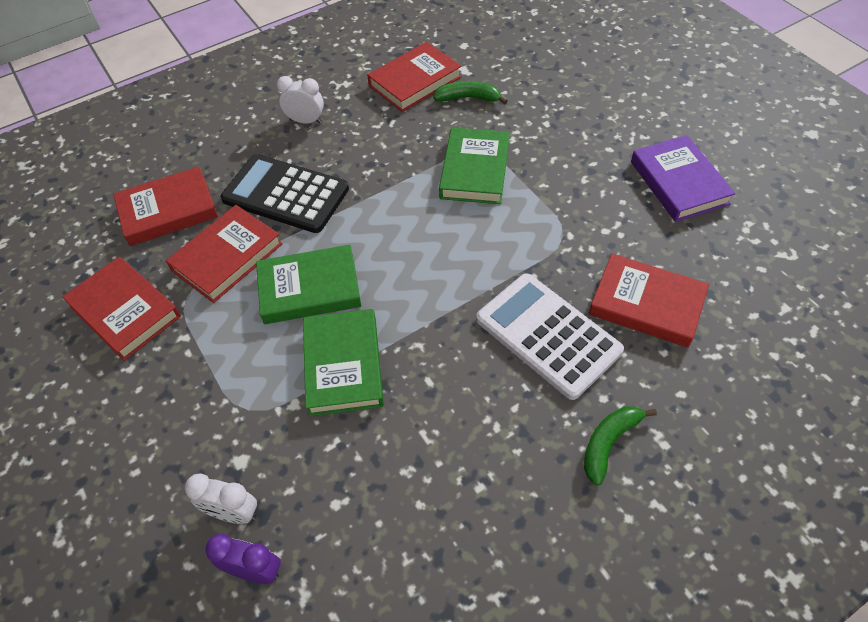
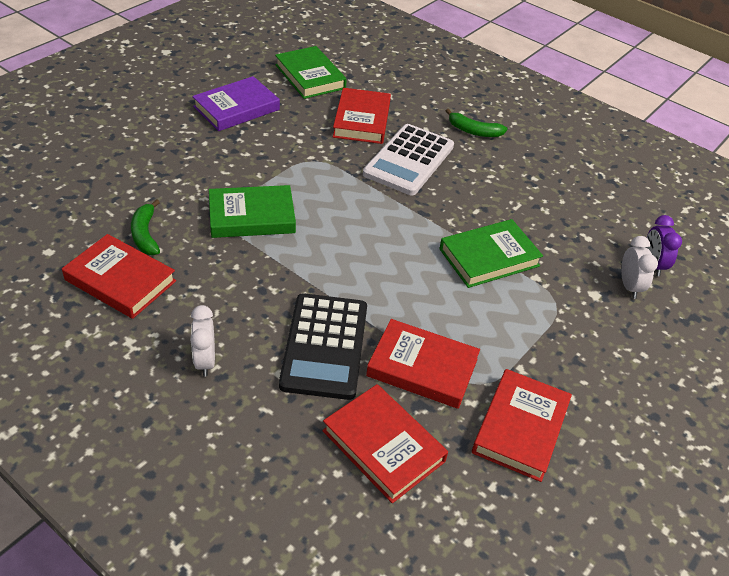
camera: 115 degrees left, 10 degrees down
(309, 288) = (429, 296): green book -> green book (310, 77)

